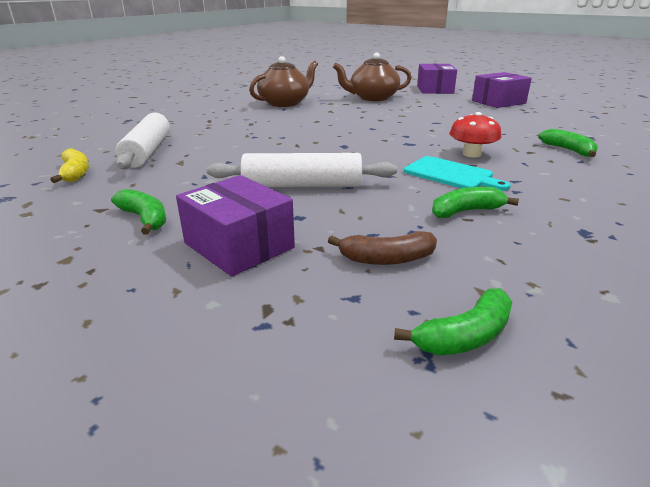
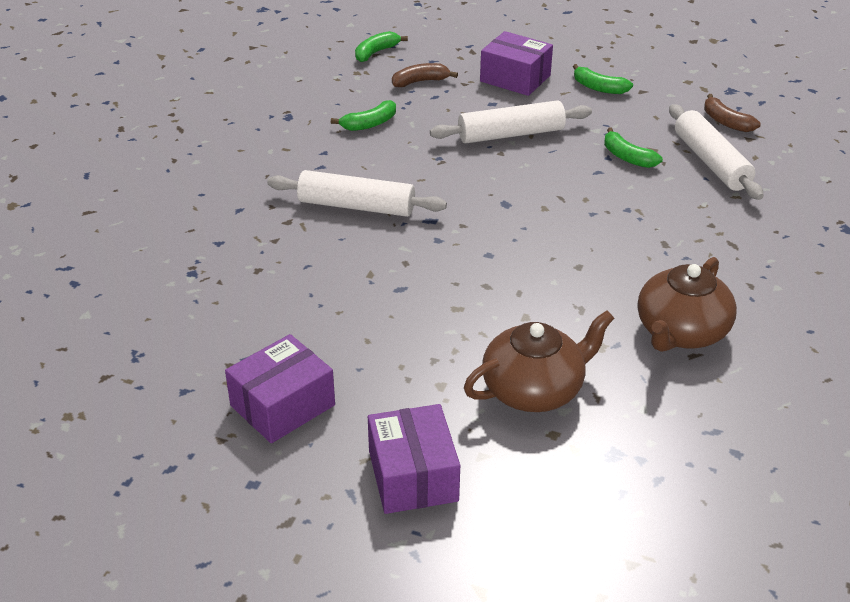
camera: 165 degrees right, 10 degrees up
(75, 173) = (726, 122): yellow banana -> brown banana
(451, 174) = (380, 167): turquoise cutting board -> none
(471, 154) = (356, 206): red mushroom -> white rolling pin
(568, 150) = (241, 231): green banana -> green banana (627, 157)

